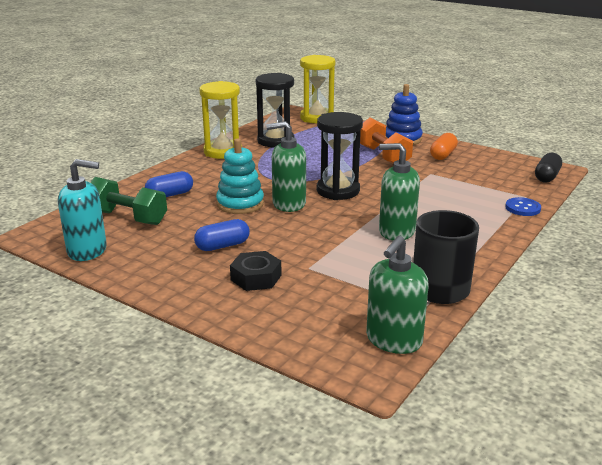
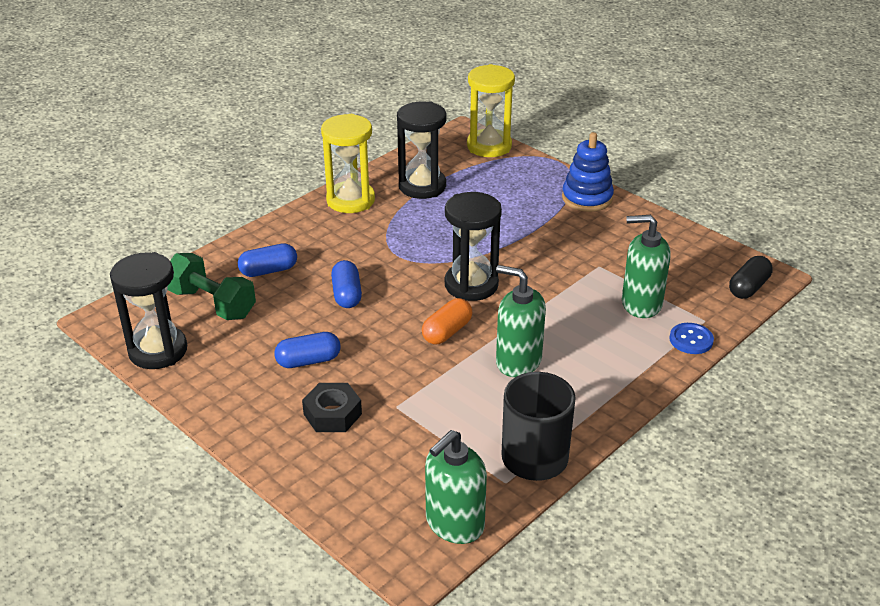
camera: 10 degrees right, 10 degrees up
(87, 250) = (158, 351): turquoise soap dispenser -> black hourglass
(240, 204) = (347, 294): turquoise stacking toy -> blue capsule
(288, 204) = (404, 301): green soap dispenser -> green soap dispenser (641, 304)
(383, 156) = (550, 228): orange dumbbell -> none
(443, 155) = (628, 233): orange capsule -> orange capsule (447, 332)

